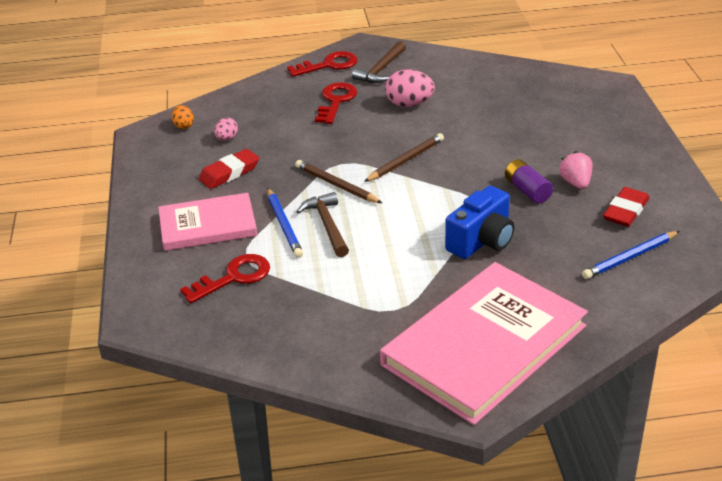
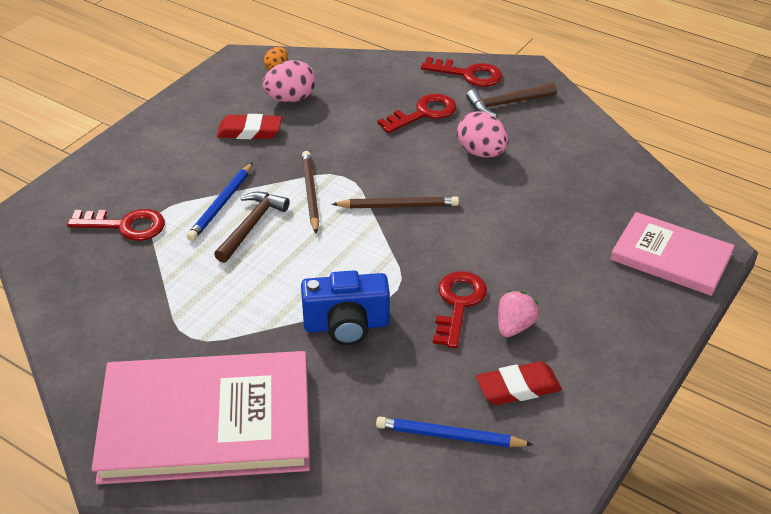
camera: 40 degrees right, 5 degrees up
(208, 225) = (171, 168): pink book -> pink book (671, 257)
(227, 138) = (291, 99): pink egg -> pink egg, size x1.77
(527, 190) = (458, 304): purple battery -> red key

